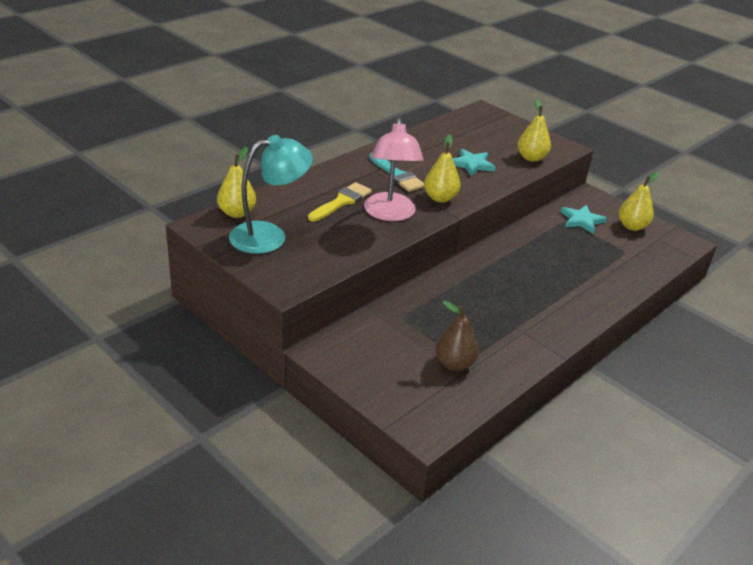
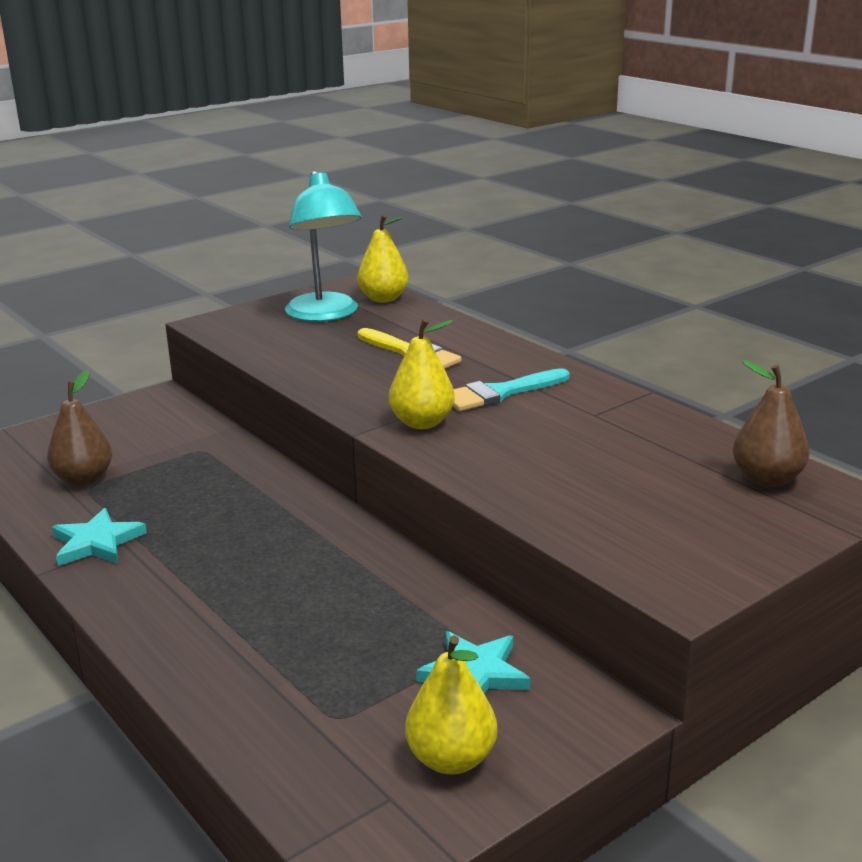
camera: 100 degrees right, 10 degrees down
(390, 214) = (372, 383): pink lamp -> none
(472, 164) = (556, 461): turquoise star -> turquoise star (97, 542)
(473, 122) = (767, 479): none -> brown pear
(531, 158) = (607, 533): yellow pear -> none

